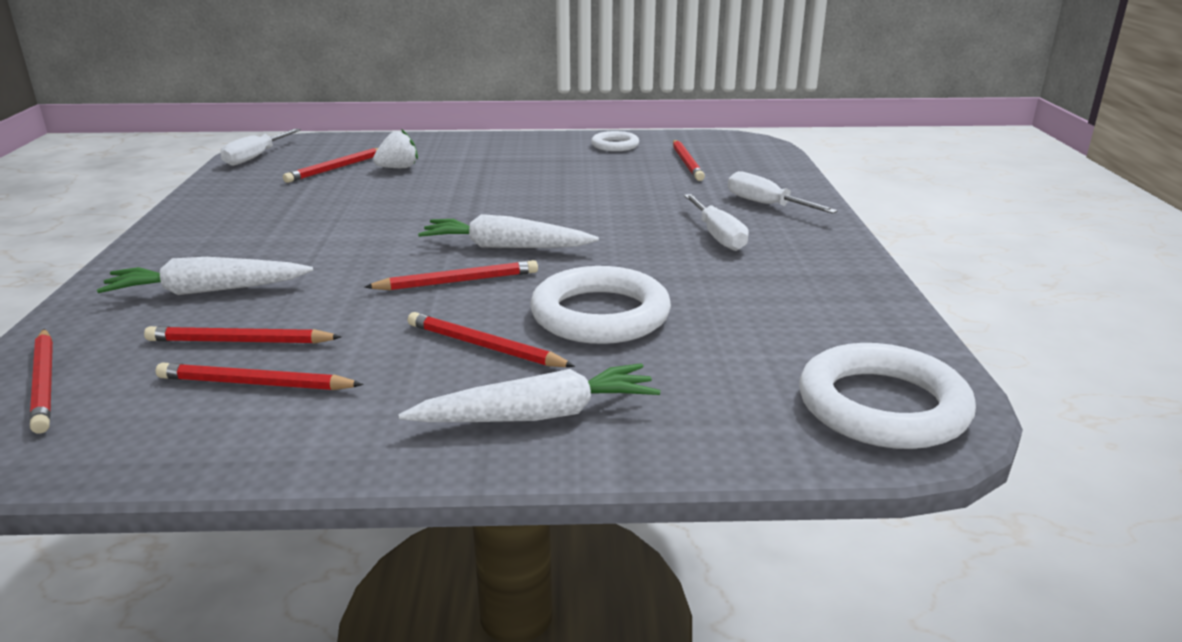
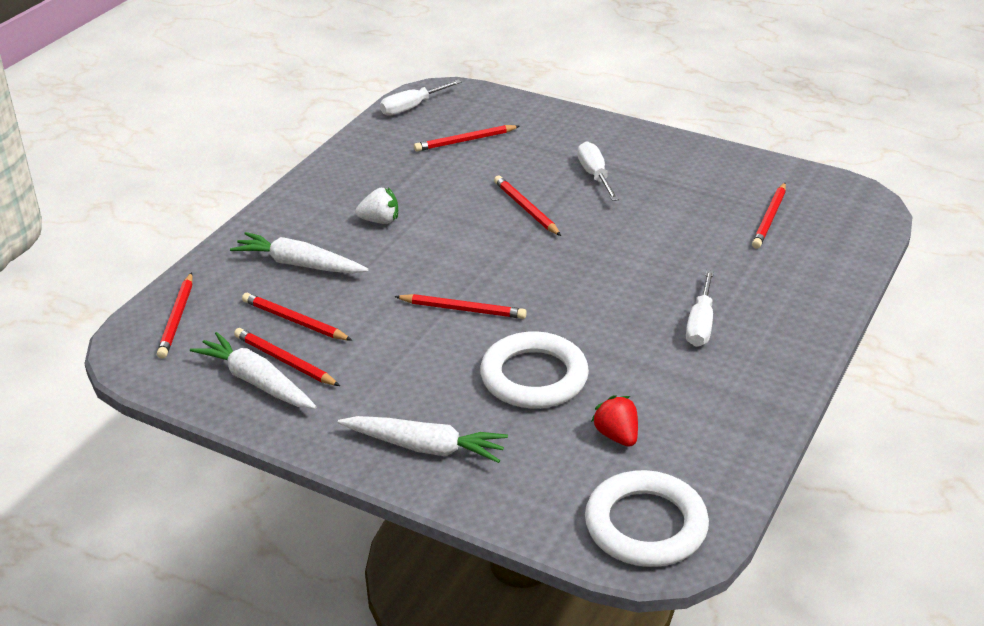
camera: 30 degrees right, 10 degrees up
(398, 168) = (513, 154): white strawberry -> white strawberry (380, 220)
(484, 346) = (435, 378): red pencil -> red pencil (526, 208)
(505, 247) = (524, 282): white carrot -> white carrot (256, 381)
(615, 145) = (726, 172): white ring -> none
(749, 338) = (617, 436): none -> red strawberry
(767, 205) = (783, 299): white screwdriver -> white screwdriver (595, 176)

